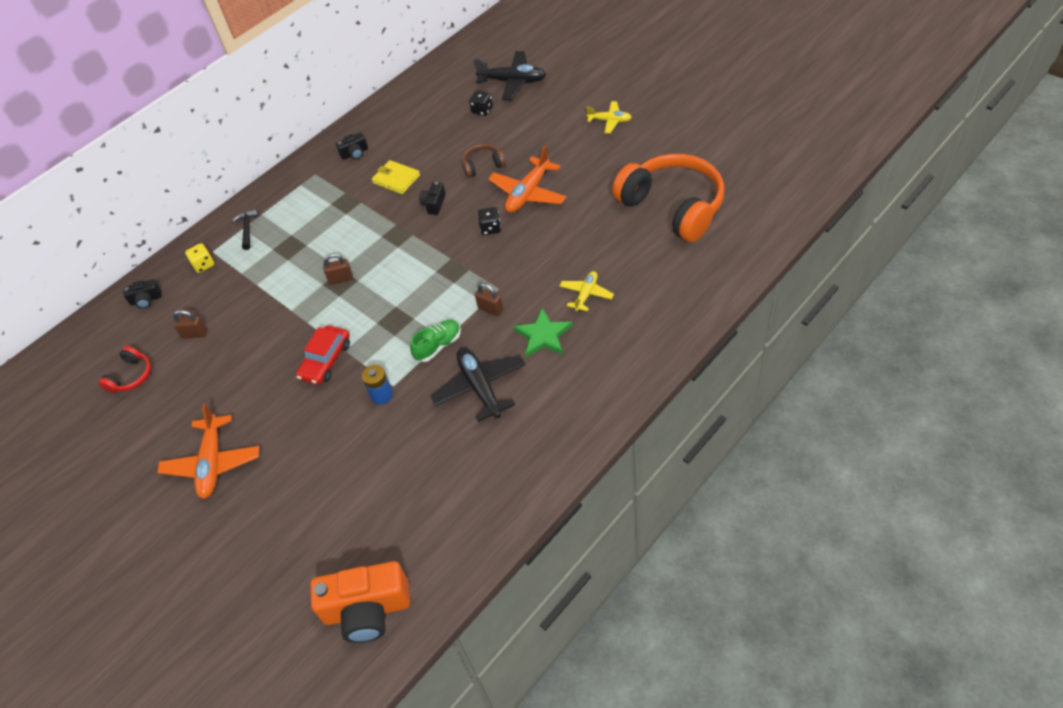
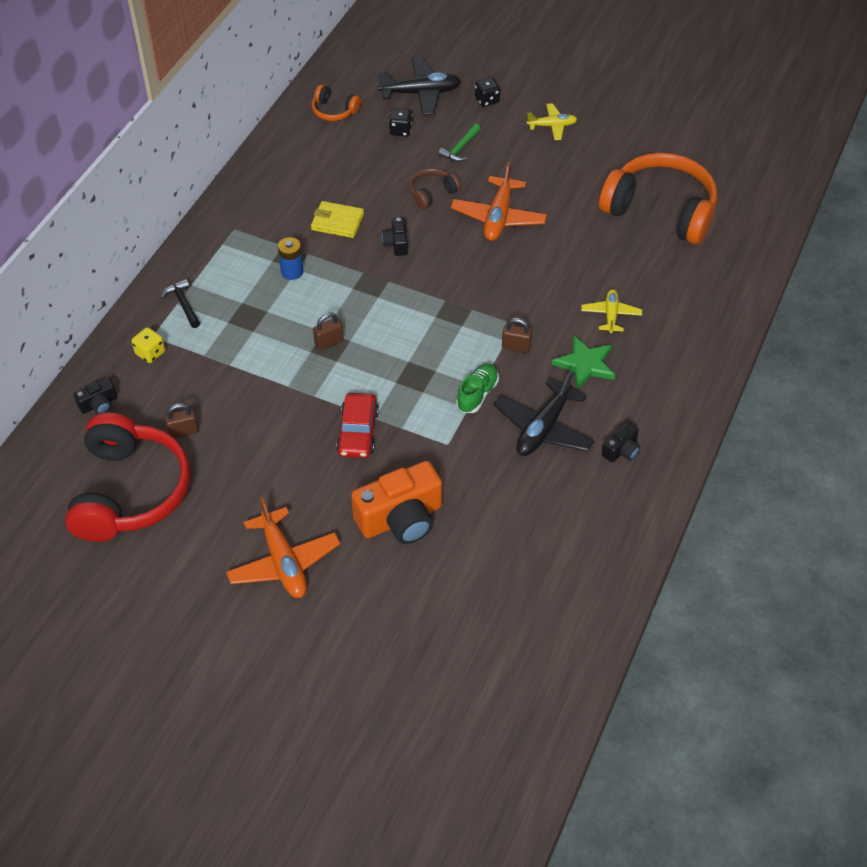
camera: 25 degrees left, 0 degrees up
(131, 376) = (130, 491): red headphones -> red headphones, size x2.25
(355, 153) = (271, 199): black camera -> black camera (621, 450)
(367, 610) = (532, 665): orange camera -> orange camera (401, 518)
(382, 395) = (440, 456): blue battery -> blue battery (292, 272)
(437, 88) = (334, 111): none -> orange headphones
(480, 387) = (543, 428): black plane -> black plane turned 105 degrees counterclockwise
(490, 228) = (474, 261): black dice -> black dice (487, 100)
(524, 131) = (460, 148): none -> green hammer

